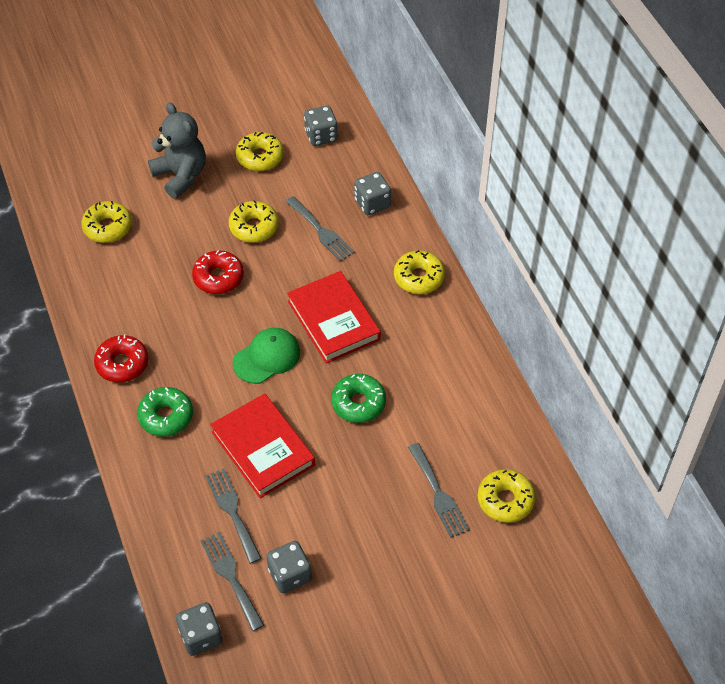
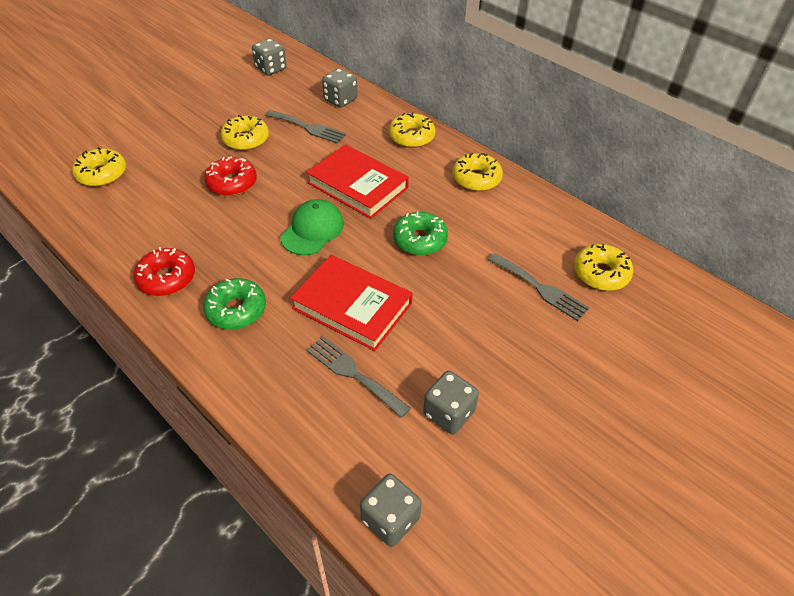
camera: 25 degrees left, 5 degrees down
(181, 176) = (158, 121): grey teddy bear -> none
(231, 577) = (388, 439): grey fork -> none
(260, 157) = (225, 93): yellow donut -> yellow donut (476, 179)

